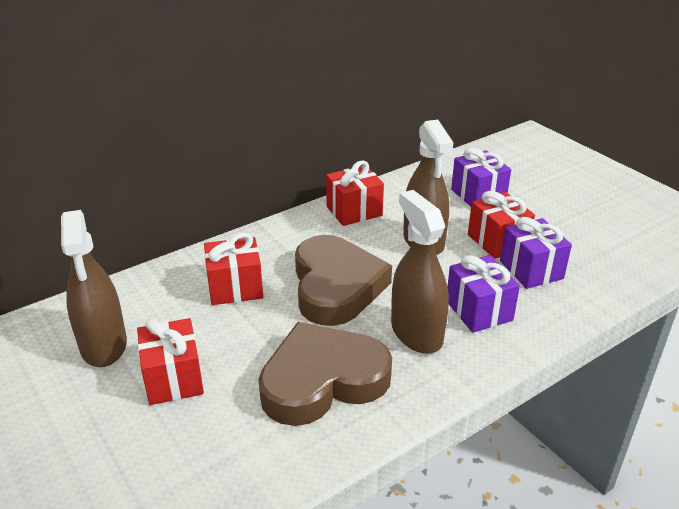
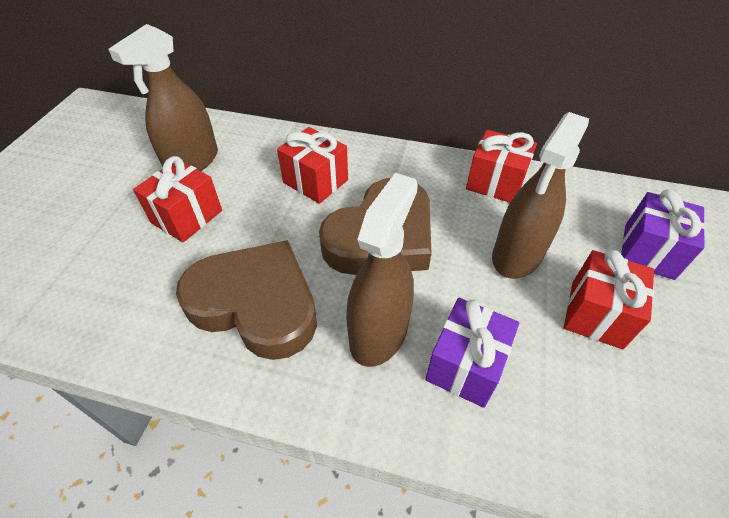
camera: 50 degrees right, 15 degrees up
(531, 270) = (589, 374): purple gift -> none

